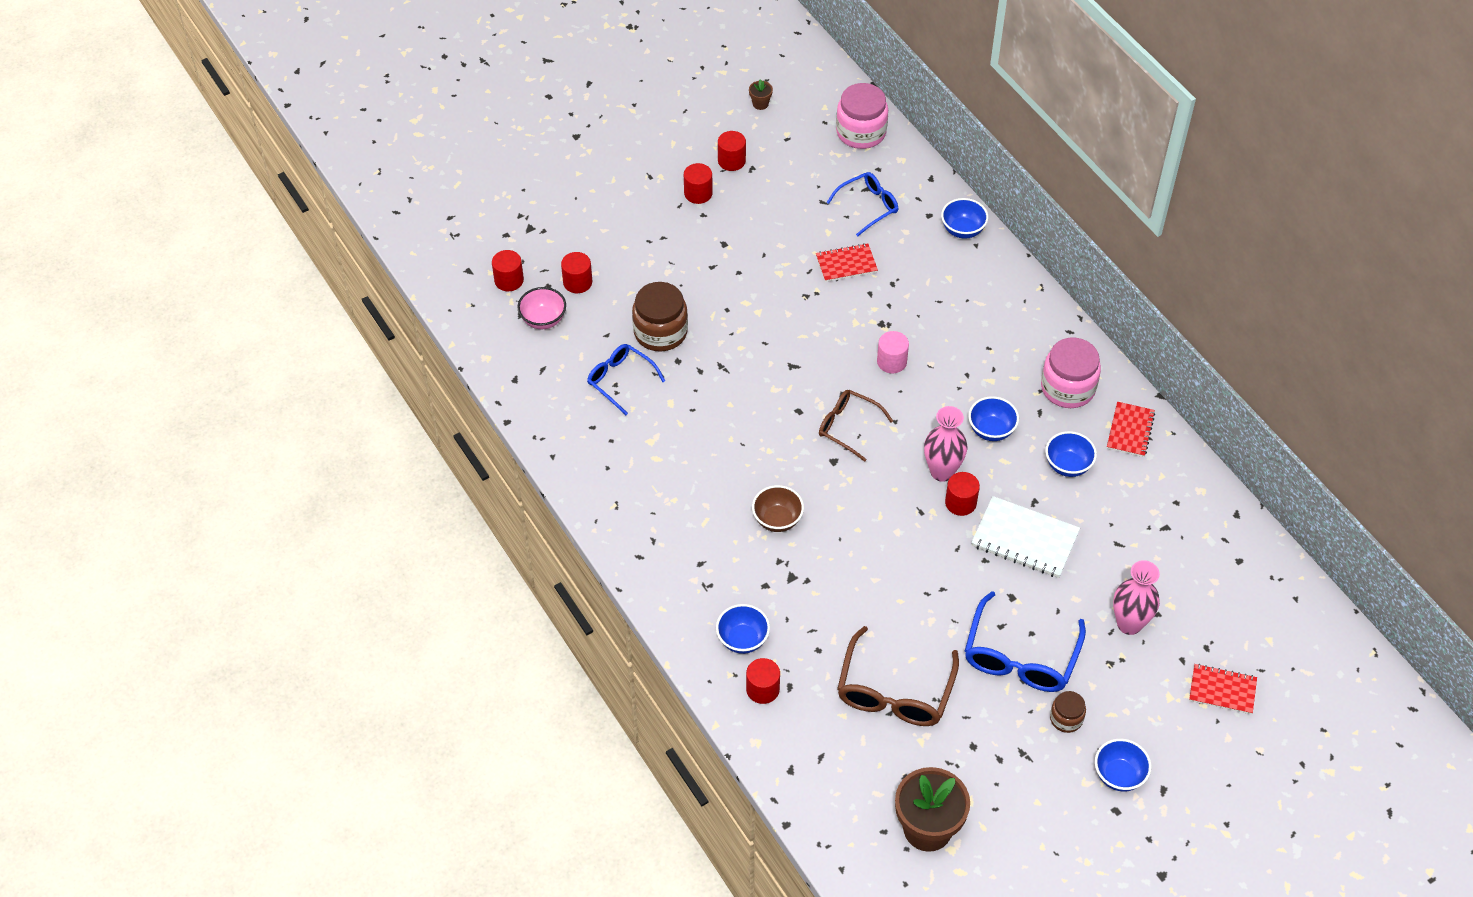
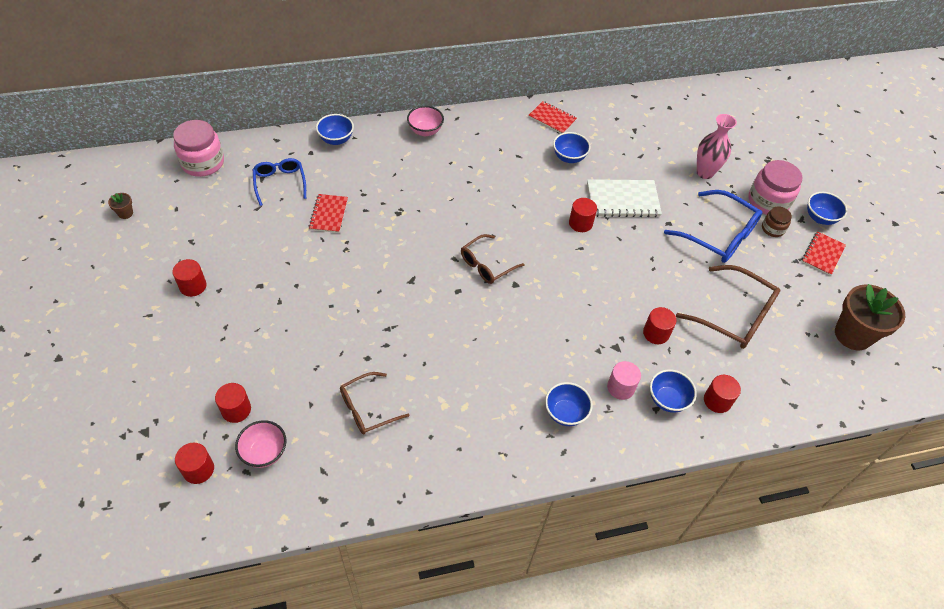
camera: 75 degrees left, 0 degrees up
(620, 380) = (367, 408): blue glasses -> brown glasses
(660, 332) = (329, 361): brown jar -> none
(731, 161) = (173, 252): red cylinder -> red cylinder (656, 333)
(777, 520) = (558, 339): brown bowl -> none
(891, 361) = (437, 219): pink cylinder -> pink cylinder (620, 387)
(942, 471) = (549, 224): pink vase -> none
(991, 430) = (523, 185): blue bowl -> blue bowl (565, 413)
(1025, 539) = (622, 200): white notebook -> white notebook turned 45 degrees clockwise
(1027, 307) = (425, 131): none -> pink bowl
(1068, 388) = (504, 135): pink jar -> pink jar (768, 201)
(1222, 690) = (763, 148): red notebook -> red notebook (822, 254)

